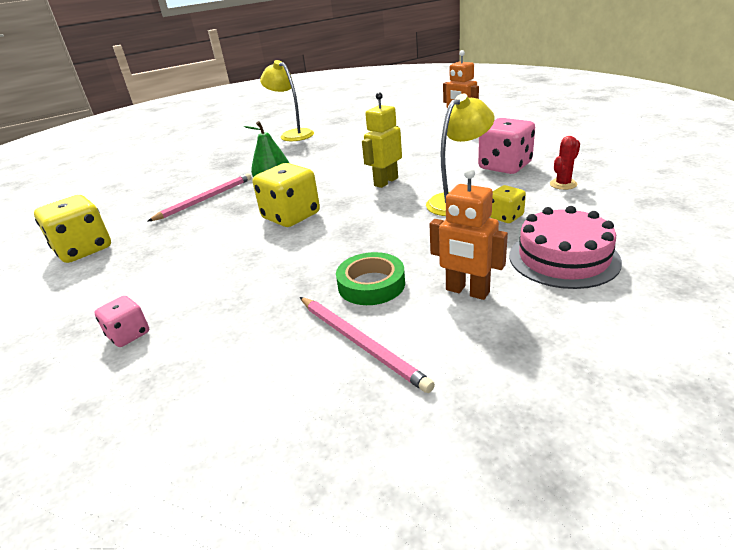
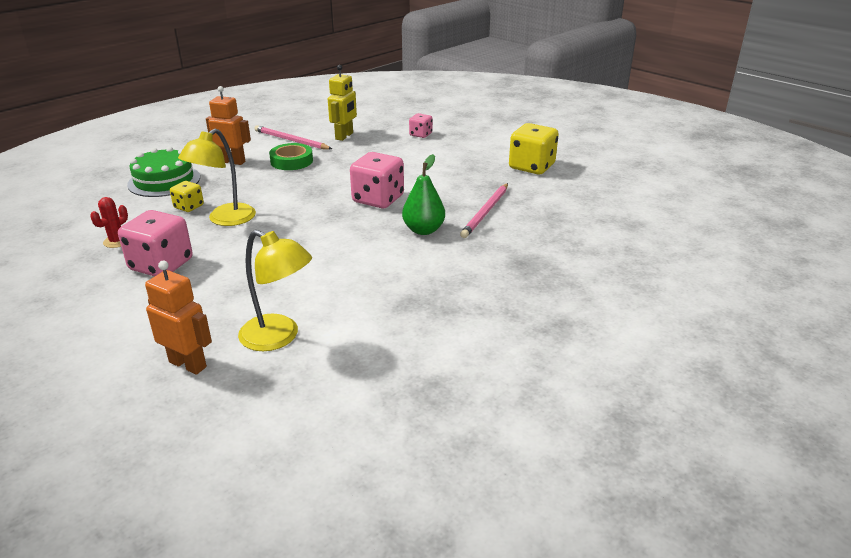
camera: 160 degrees right, 0 degrees up
(291, 216) = (378, 199): yellow dice -> pink dice
(292, 134) = (489, 336): yellow lamp -> yellow lamp (279, 337)
(385, 182) = (298, 239): yellow robot -> yellow robot (344, 136)
(563, 258) = (164, 181): pink cake -> green cake

